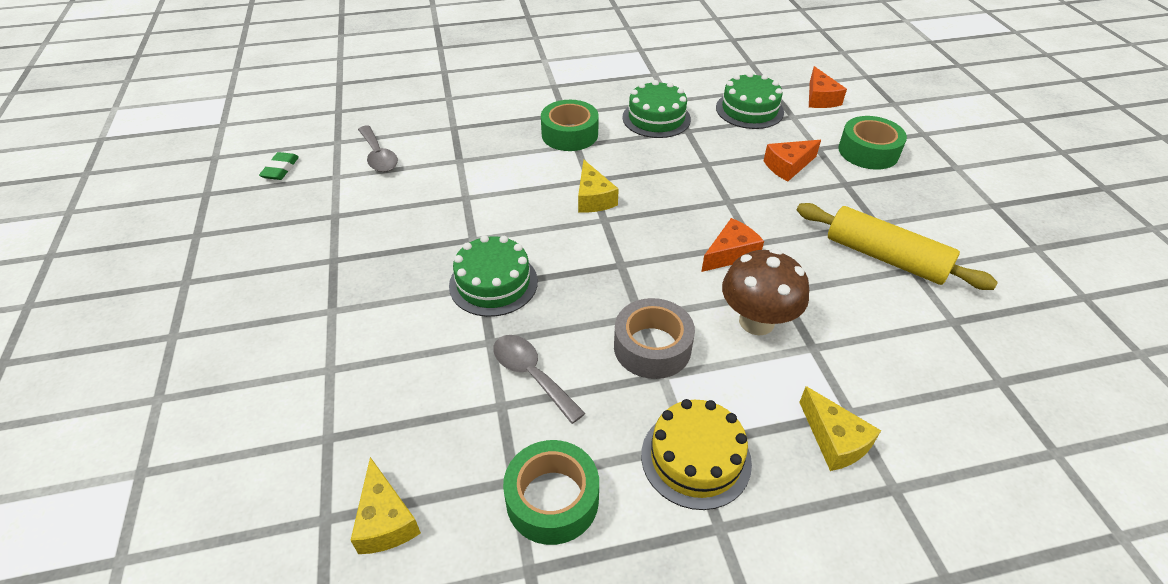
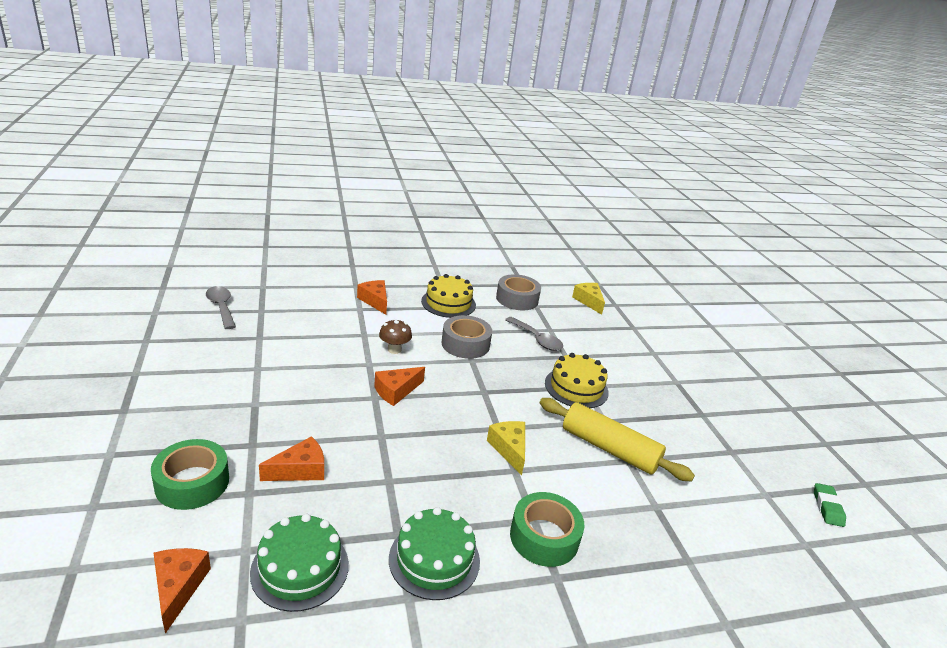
camera: 175 degrees right, 15 degrees down
(378, 156) = (744, 518): grey spoon -> grey spoon (221, 307)
(493, 283) = (576, 387): green cake -> yellow cake
(552, 499) = (517, 299): green tape -> grey tape
(756, 321) = (394, 349): brown mushroom -> brown mushroom, size x0.59
(834, 440) = (375, 301): yellow cheese -> orange cheese
(885, 257) = (272, 377): yellow rolling pin -> yellow rolling pin (609, 449)

